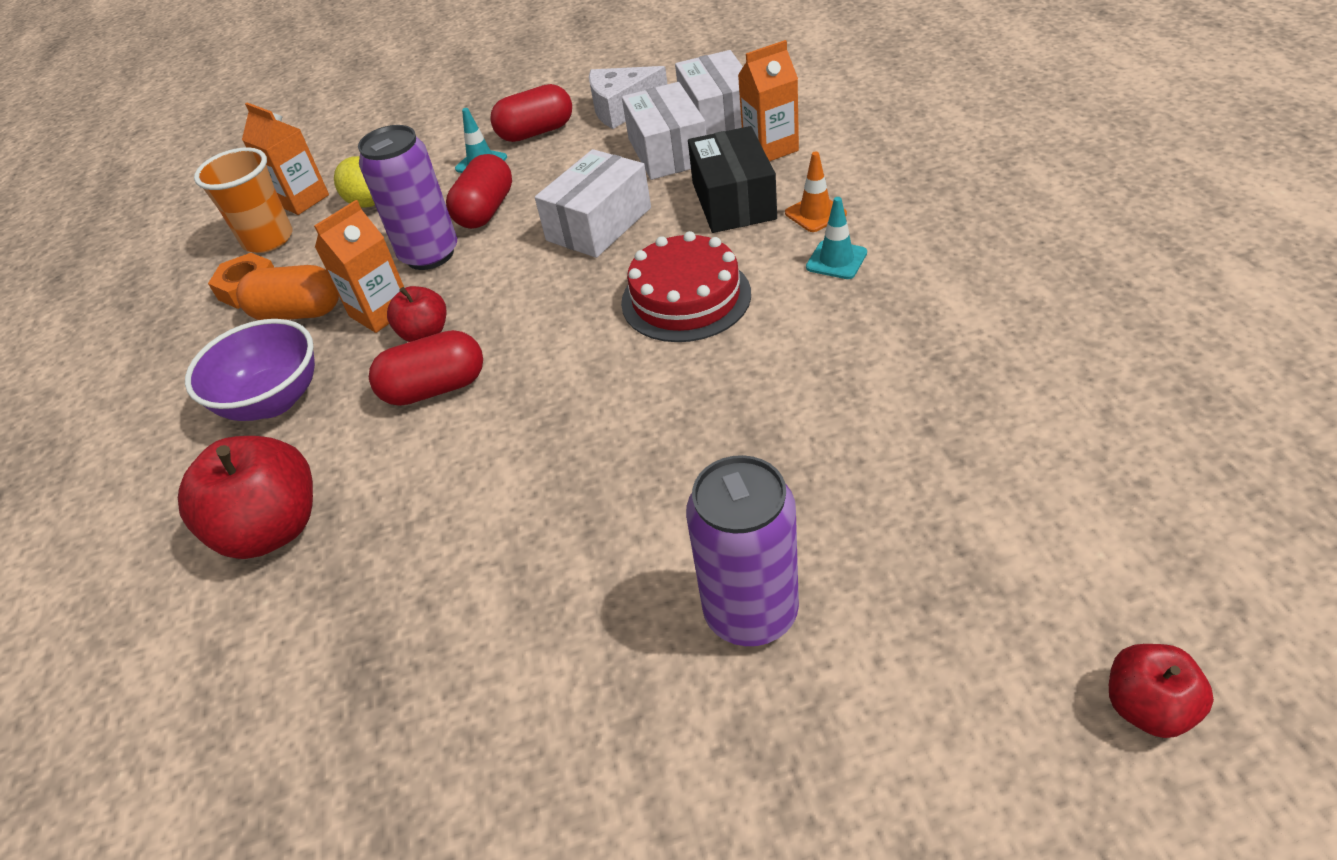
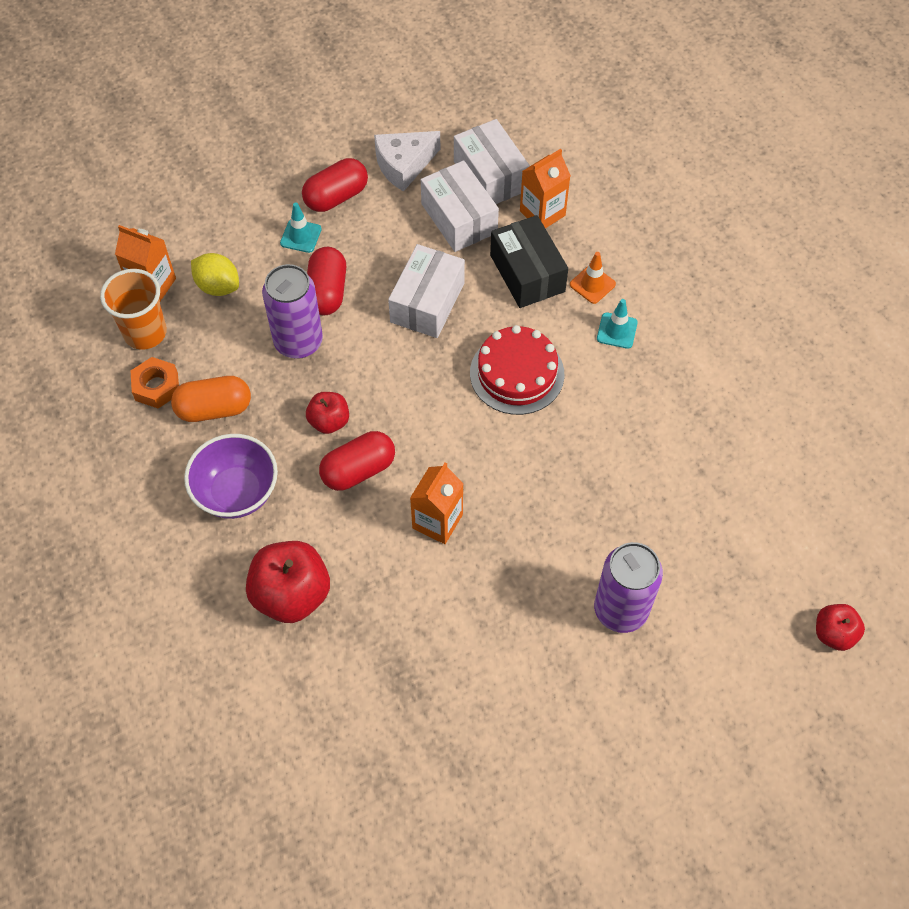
camera: 20 degrees left, 15 degrees up
(380, 312) = (283, 403): orange carton -> orange carton (437, 521)

